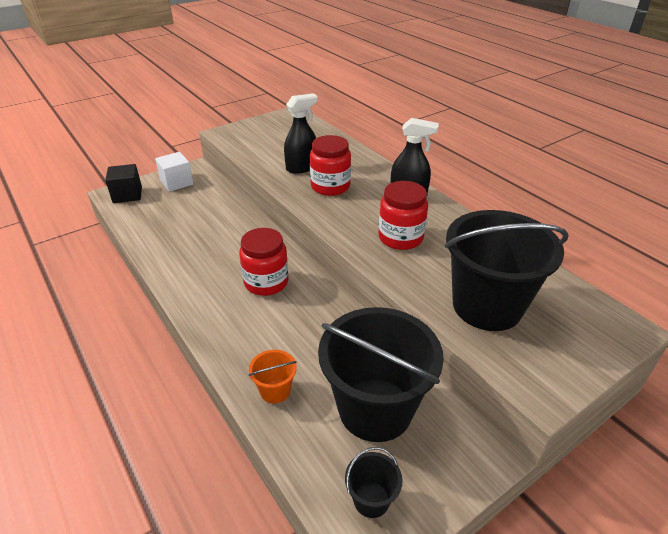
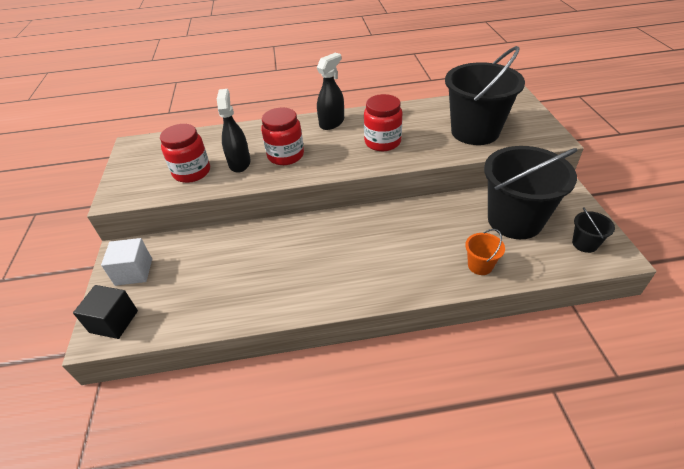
camera: 60 degrees left, 5 degrees up
(266, 282) = (354, 241): red jar -> red jar (192, 172)

